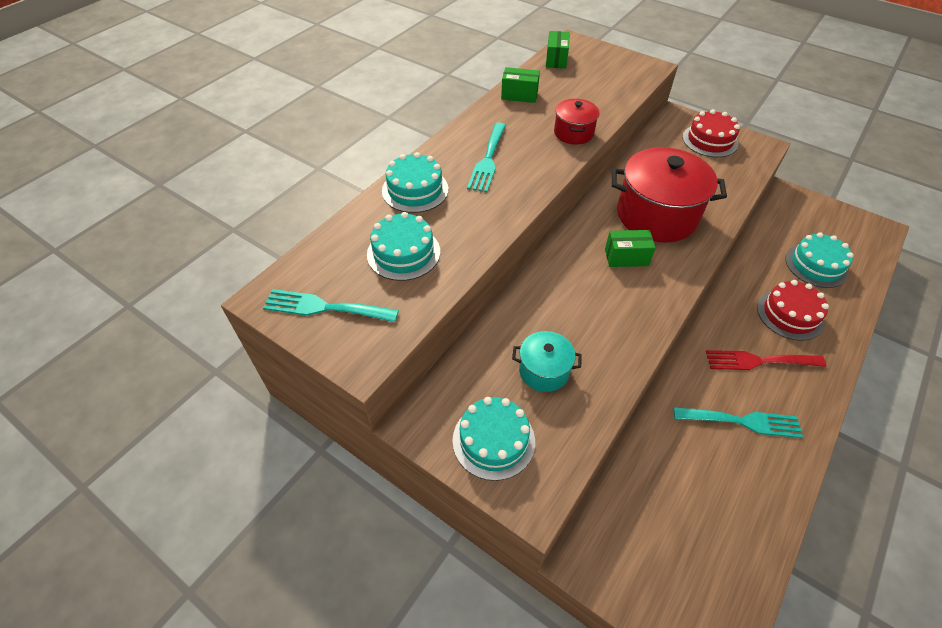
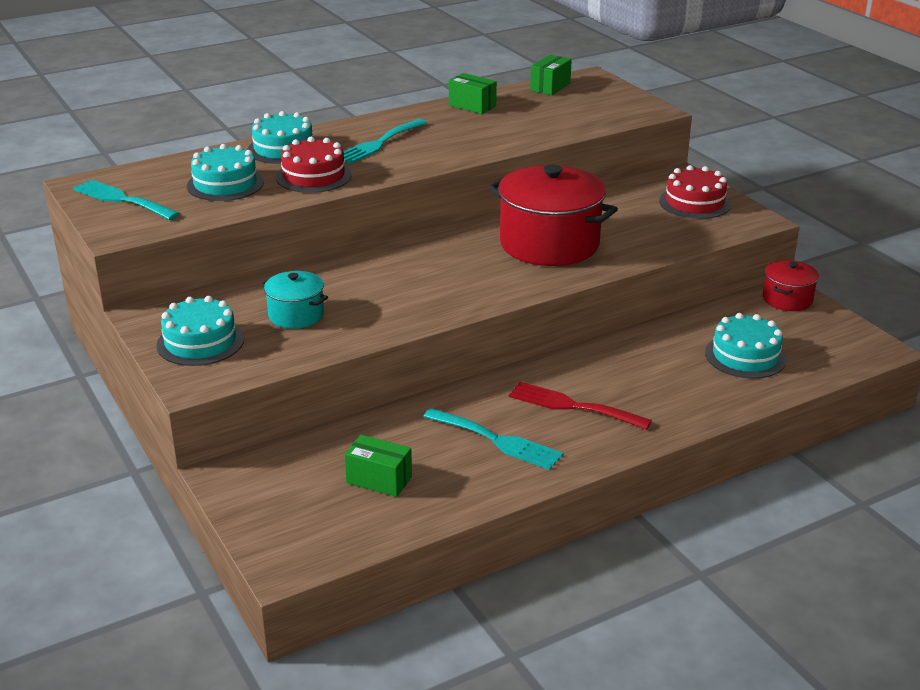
camera: 25 degrees right, 20 degrees down
(573, 133) = (493, 142): red pot -> red pot (787, 299)
(626, 257) = (475, 265): green box -> green box (379, 480)
(789, 314) = (657, 383): red cake -> red cake (313, 176)

